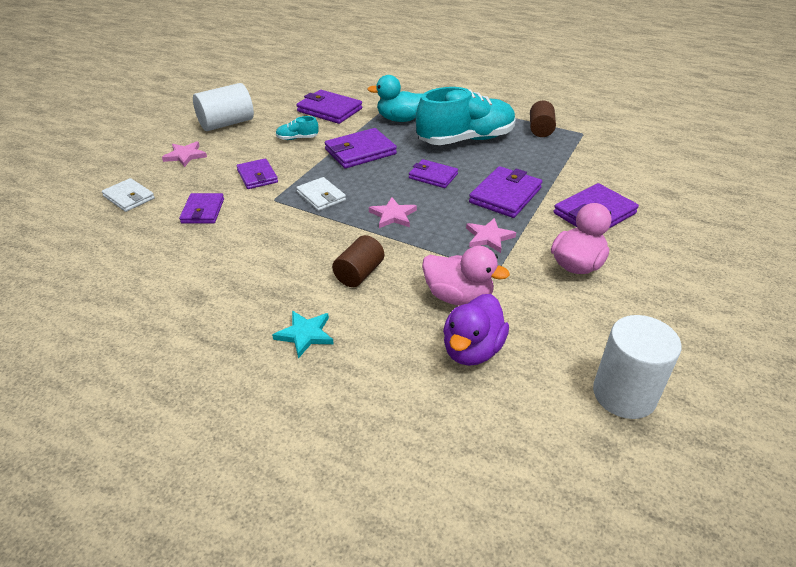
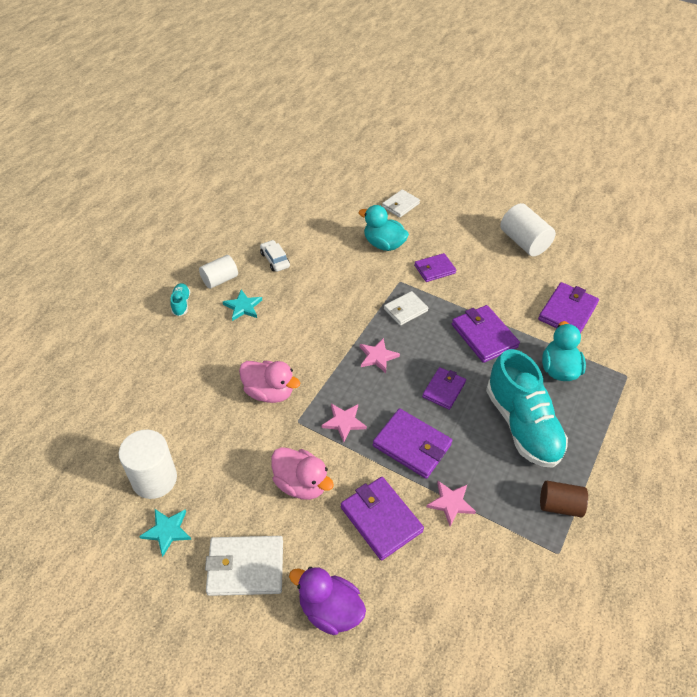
camera: 90 degrees right, 10 degrees up
(185, 156) = (463, 224): pink star -> pink star (450, 503)
(203, 211) = (383, 244): purple wallet -> turquoise duck
(208, 308) = (275, 260): none -> white car
(241, 368) = (220, 280): none -> white cylinder
(297, 138) = (503, 290): turquoise shoe -> turquoise shoe (181, 304)
(359, 273) = (302, 334): brown cylinder -> none
(458, 297) = (269, 392): pink duck -> pink duck turned 90 degrees counterclockwise
(472, 350) = (213, 394): purple duck -> purple duck (329, 609)
(687, 369) = (167, 531): none -> turquoise star
(692, 298) = (246, 567): none -> white wallet

